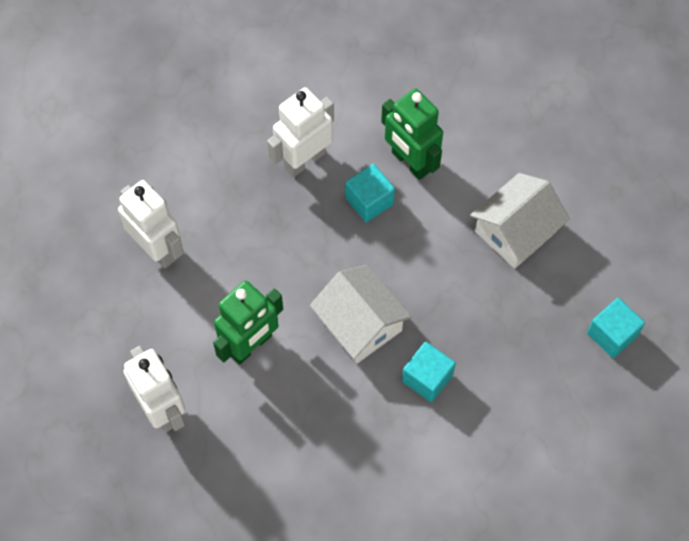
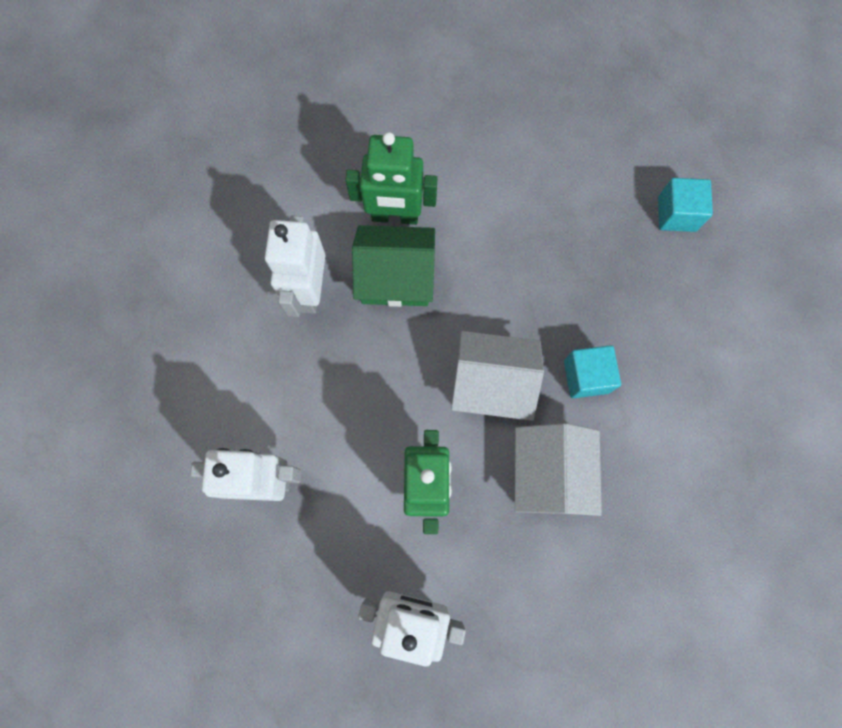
camera: 45 degrees left, 10 degrees up
(369, 201) = (396, 276): turquoise cube -> green house
(516, 231) = (529, 198): white house -> white house (549, 473)

